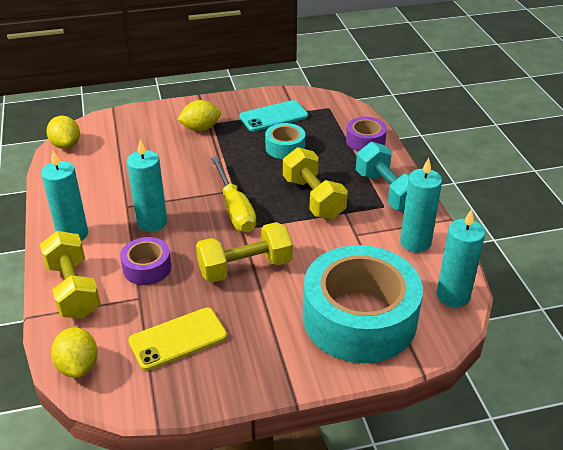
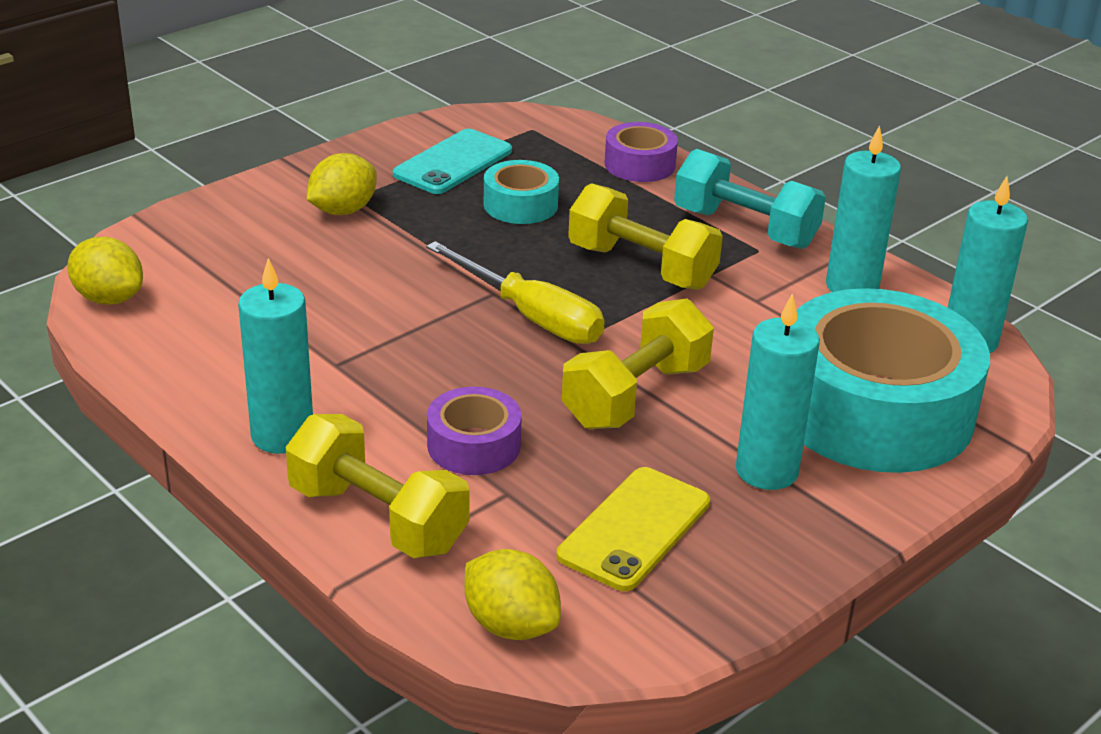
camera: 30 degrees left, 5 degrees down
(152, 223) = (410, 376): turquoise candle -> turquoise candle (766, 471)

